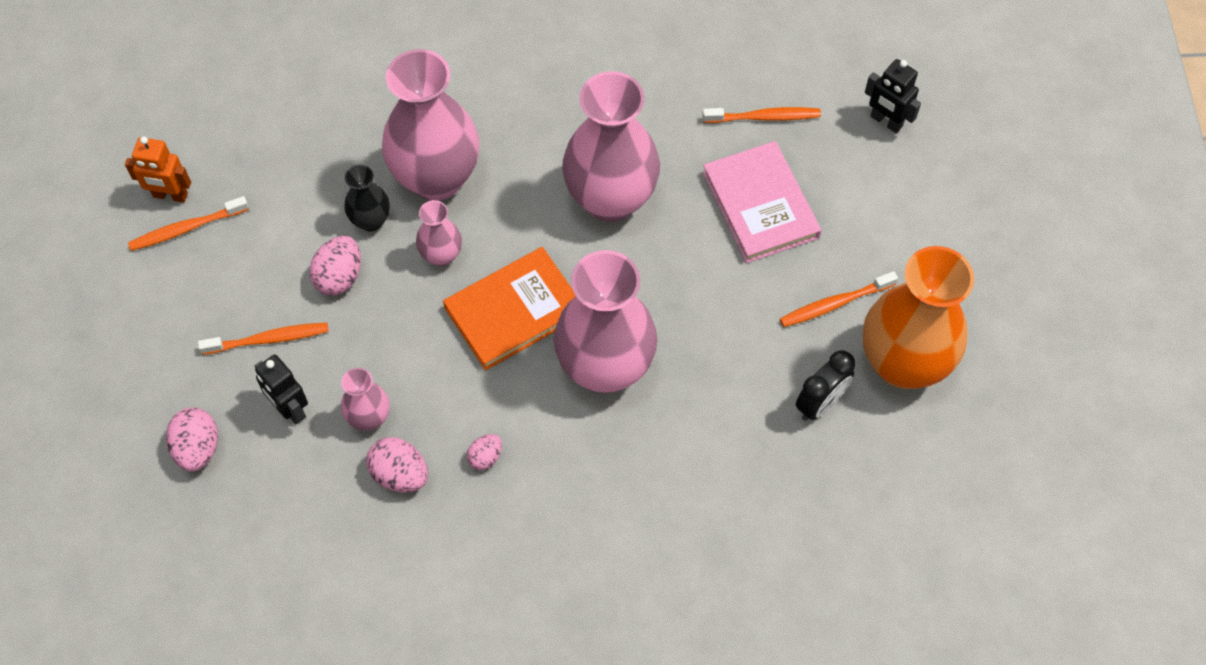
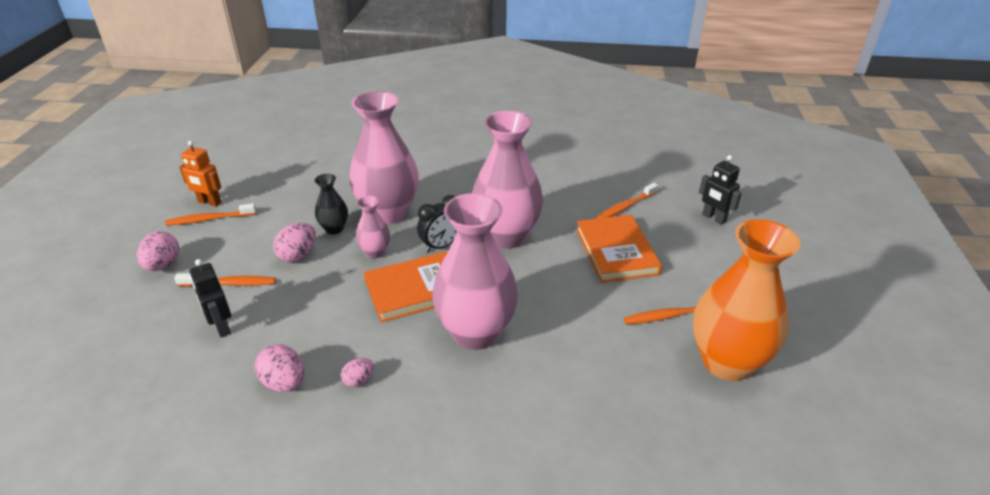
camera: 10 degrees right, 25 degrees down
(198, 448) = (138, 343): pink egg -> pink egg (163, 265)
(369, 418) = (278, 341): pink vase -> none
(760, 205) = (616, 251): pink book -> orange book
(764, 117) = (625, 207): orange toothbrush -> orange toothbrush turned 135 degrees clockwise
(820, 403) = (653, 381): black clock -> black clock (441, 246)

